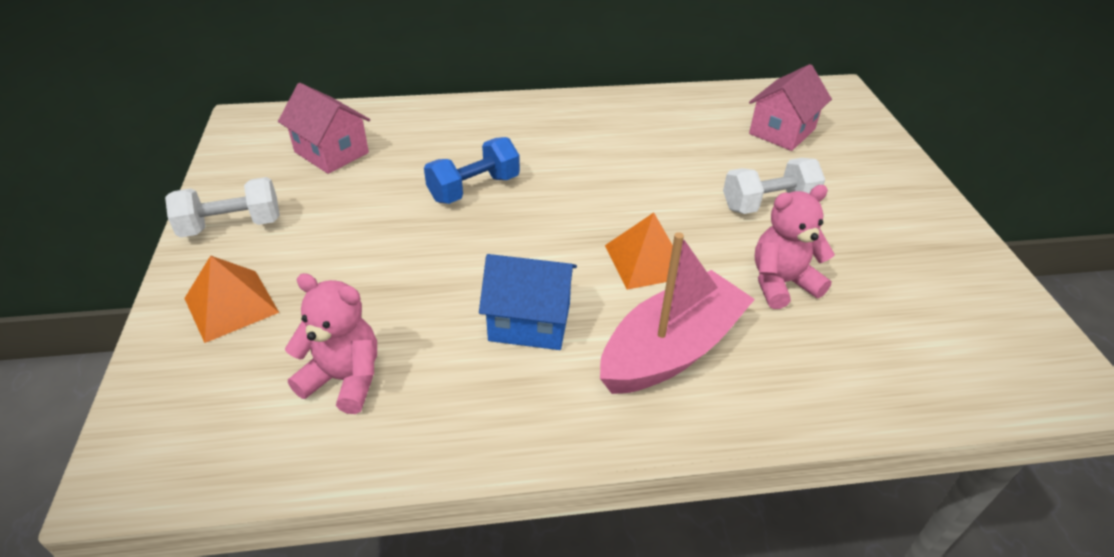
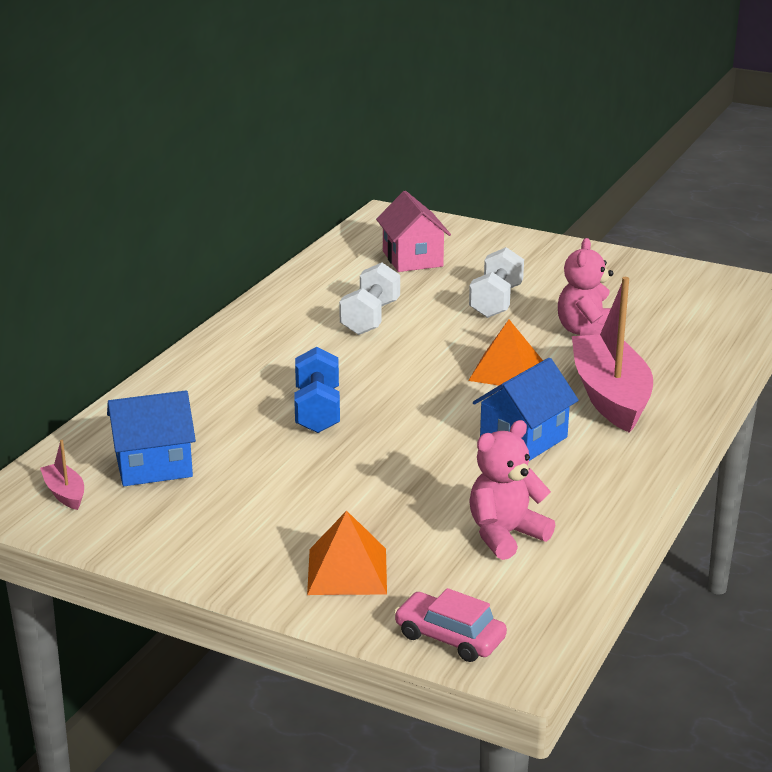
camera: 55 degrees left, 15 degrees down
(147, 412) = (449, 637): none -> pink car
(231, 226) = (216, 548): white dumbbell -> white dumbbell (370, 318)
(270, 135) = (65, 493): none -> pink boat
(331, 152) = (154, 466): pink house -> blue house

